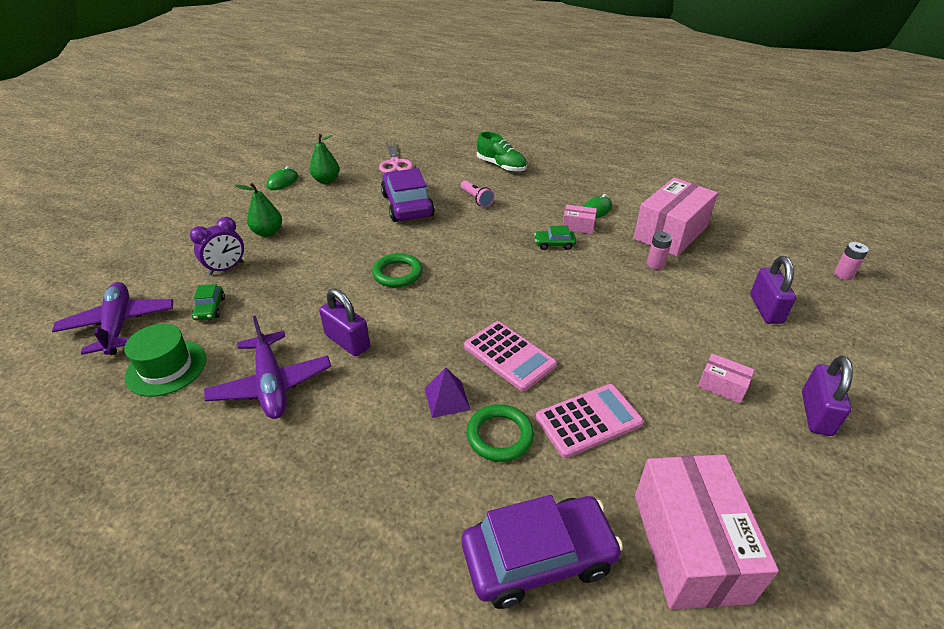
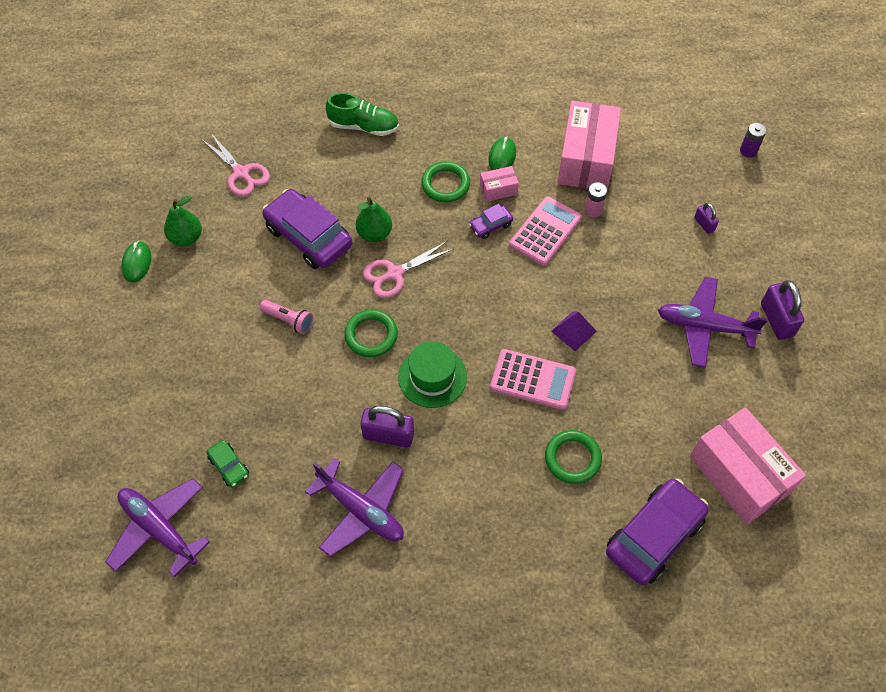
camera: 30 degrees left, 20 degrees up
(166, 368) = (254, 545): green hat -> green hat (432, 377)
(226, 268) = (196, 413): purple clock -> none
(268, 232) = (193, 346): green pear -> green pear (374, 233)
(447, 399) = (512, 447): purple pyramid -> purple pyramid (573, 331)
(451, 245) = (394, 273): none -> pink scissors
(476, 199) = (374, 194): pink flashlight -> pink flashlight (289, 320)
(536, 211) = (445, 184): none -> green ring
(554, 244) = (490, 225): green car -> purple car
(588, 420) = (627, 410): pink calculator -> pink calculator (545, 231)
(722, 386) = (704, 326): pink box -> purple plane
(766, 309) = (704, 224): purple padlock -> purple padlock, size x0.55
(843, 275) = (748, 151): pink battery -> purple battery

